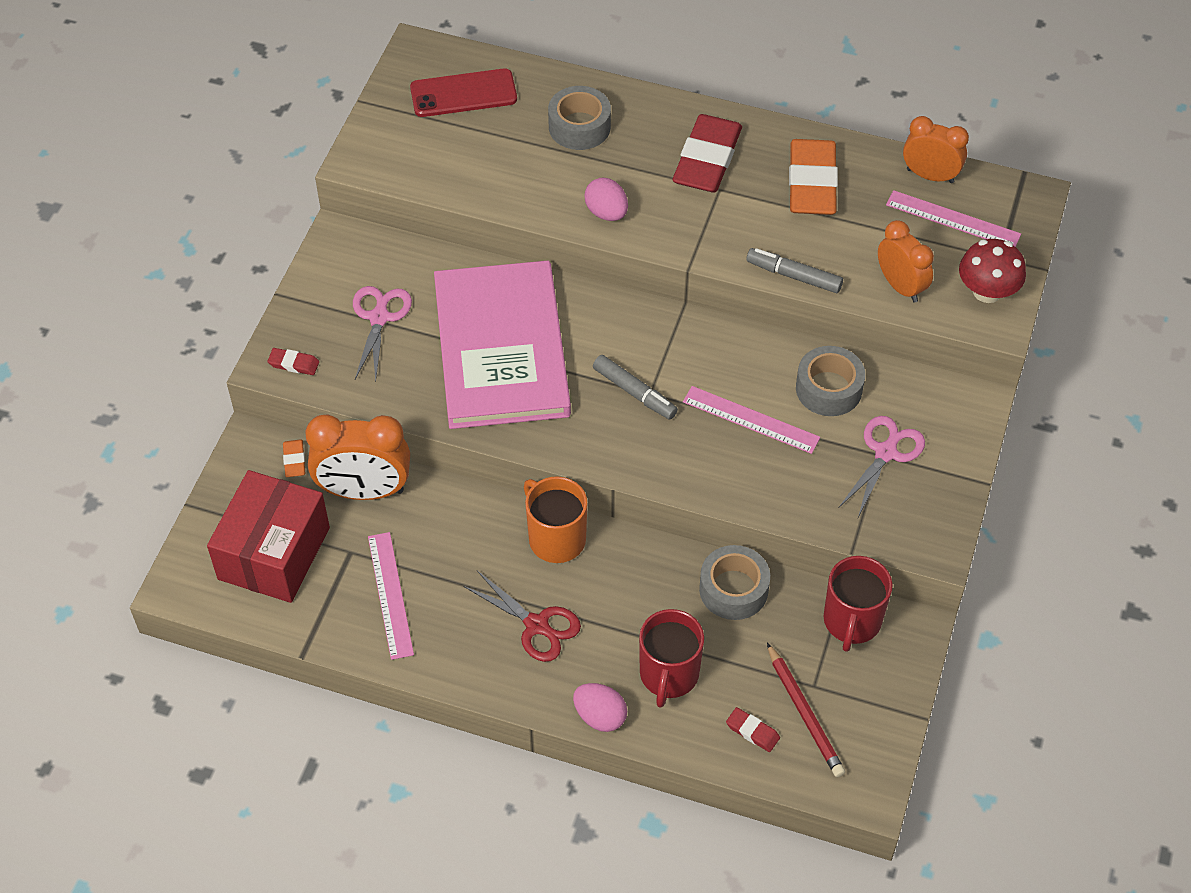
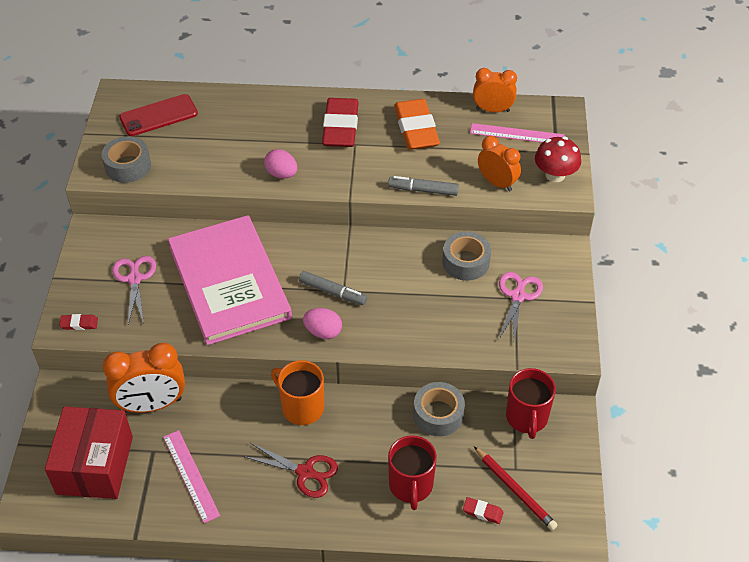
camera: 15 degrees left, 5 degrees down
(294, 460) = (94, 394): orange eraser -> none
(579, 127) = (246, 122): grey tape -> grey tape (128, 166)
(600, 716) = (370, 528): pink egg -> pink egg (323, 332)
(751, 419) = (419, 293): pink ruler -> none

